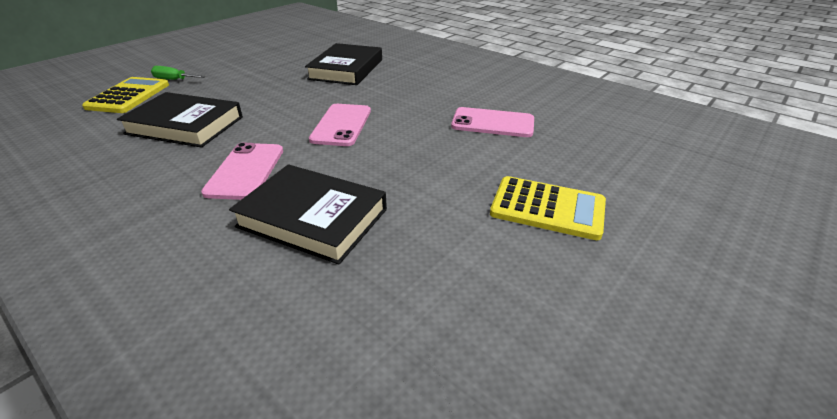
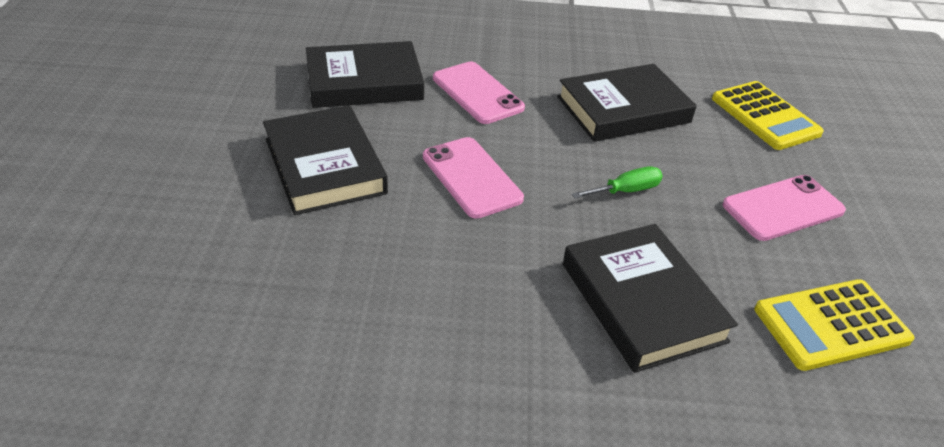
camera: 140 degrees right, 5 degrees up
(174, 80) = (792, 159): green screwdriver -> green screwdriver (626, 191)
(422, 161) = (325, 166): none -> black book
(492, 123) = (280, 267): pink phone -> pink phone (783, 208)
(547, 208) = (159, 162): yellow calculator -> yellow calculator (831, 325)

